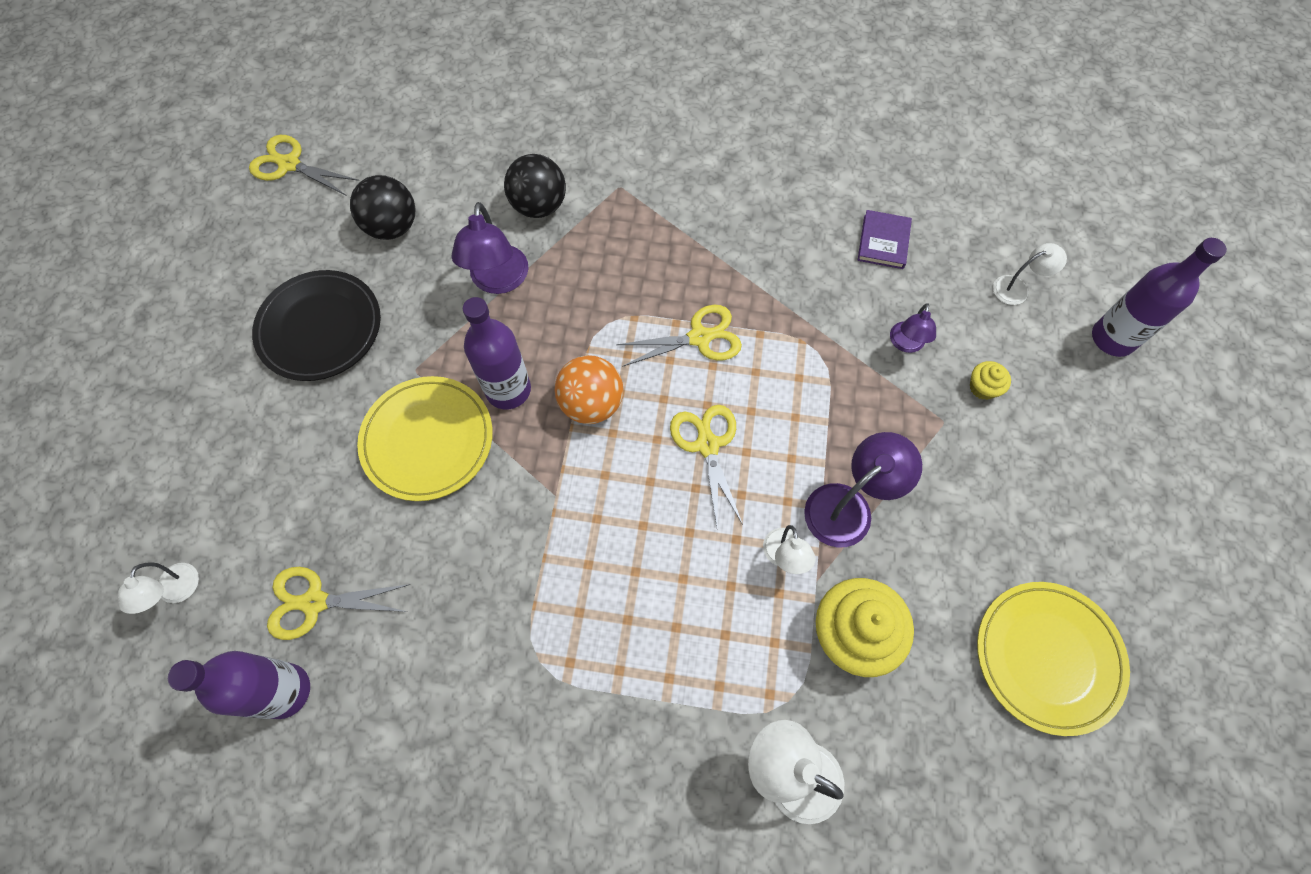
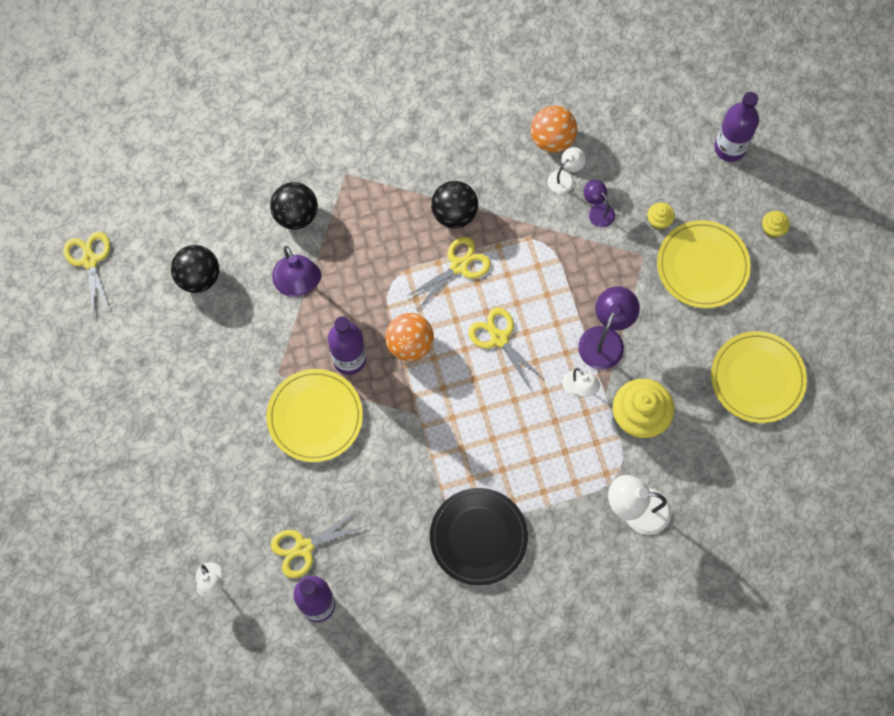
camera: 25 degrees left, 5 degrees up
(290, 164) = (90, 261): yellow scissors -> yellow scissors turned 75 degrees clockwise
(320, 328) = (194, 374): black plate -> black plate (478, 537)
(724, 276) = (454, 213): none -> black ball
(883, 242) = (552, 139): purple book -> orange ball
(906, 344) = (597, 211): purple lamp -> purple lamp turned 150 degrees clockwise
(1017, 288) = (655, 136): white lamp -> white lamp (565, 178)
(1022, 468) = (702, 266): none -> yellow plate
(1139, 461) = (772, 229): none -> yellow cupcake

